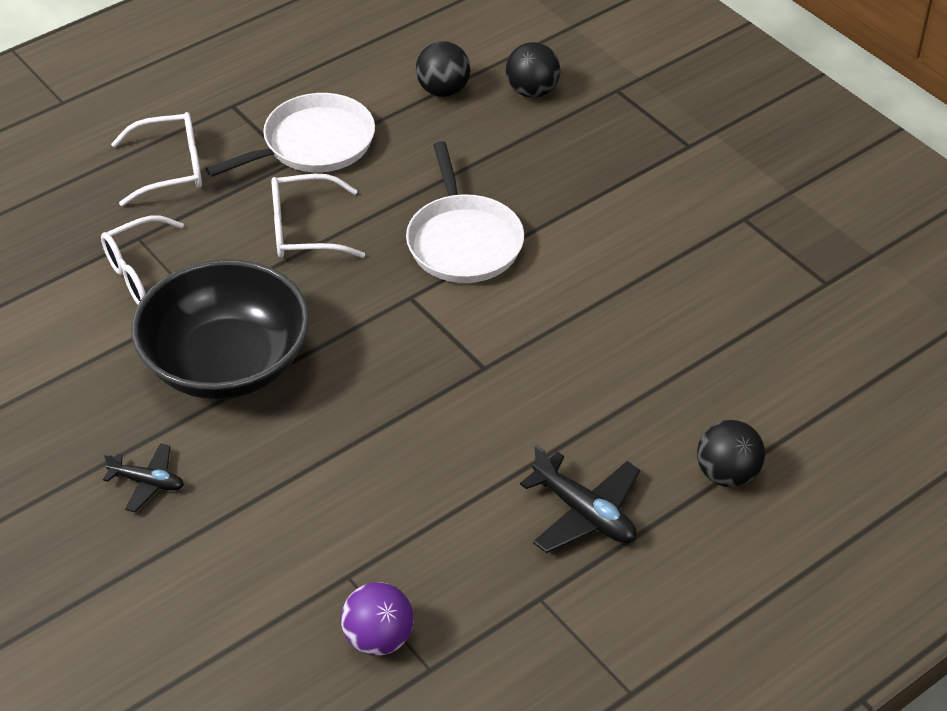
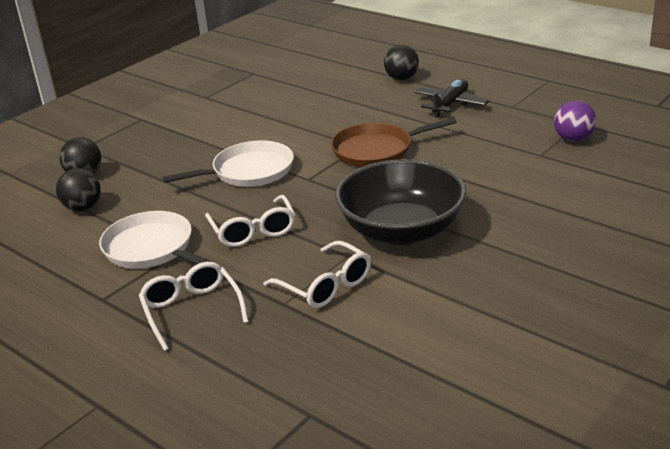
camera: 100 degrees left, 15 degrees down
(147, 482) = (524, 234): black plane -> none
(461, 384) = (377, 150): none -> brown pan

